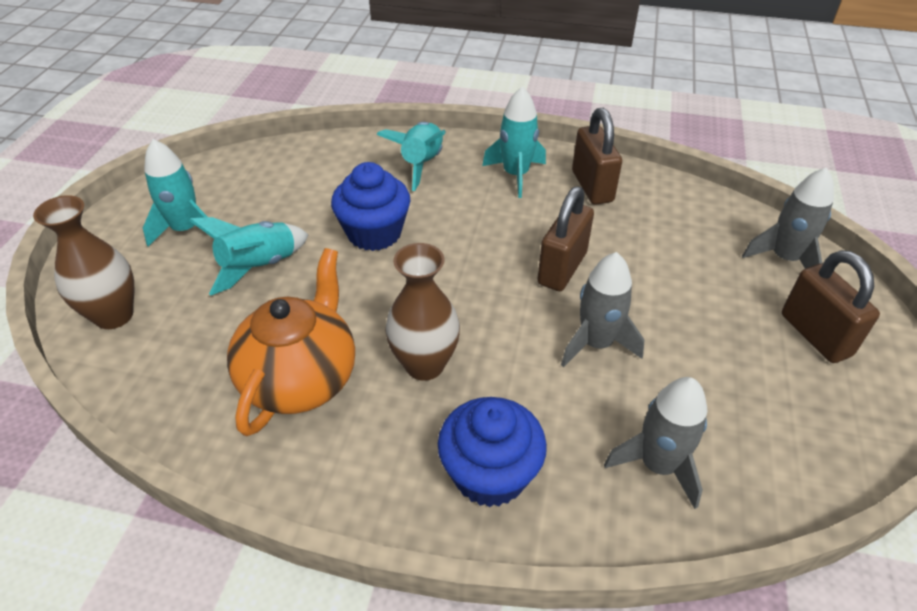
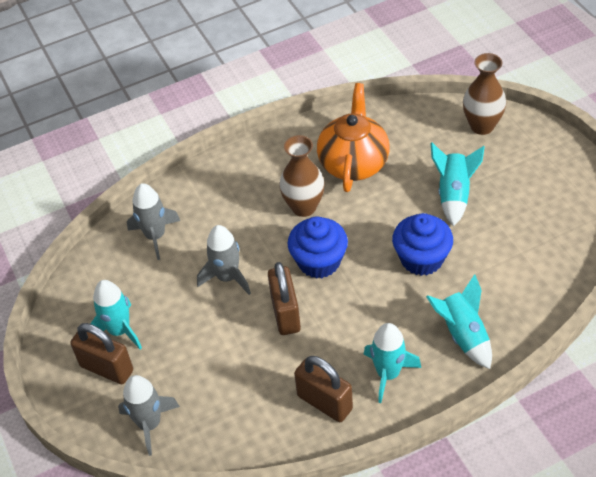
camera: 145 degrees right, 5 degrees up
(186, 229) = (528, 184): turquoise rocket -> turquoise rocket (119, 330)
(301, 378) = (353, 163): orange teapot -> orange teapot turned 150 degrees counterclockwise
(490, 474) = (227, 184): blue cupcake -> blue cupcake (319, 261)

